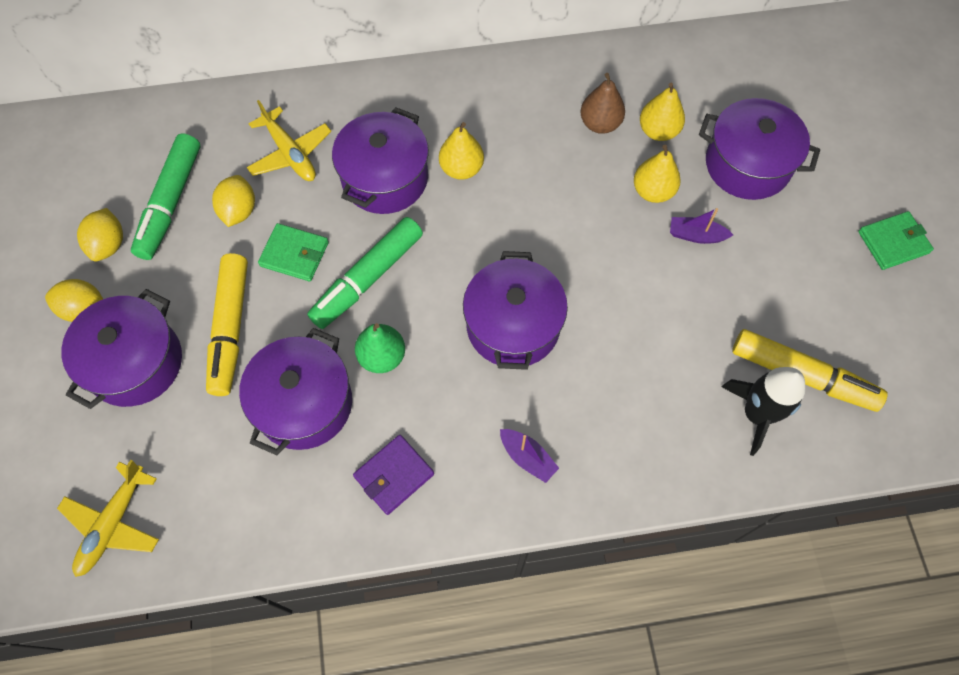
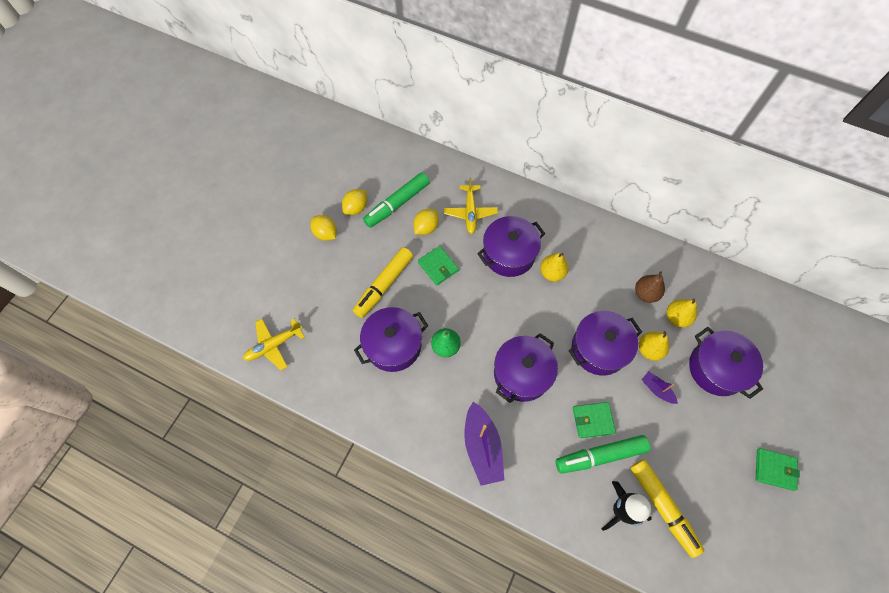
camera: 35 degrees right, 0 degrees up
(135, 362) = (331, 274): purple pot -> purple pot (599, 348)
(368, 278) = (465, 301): green marker -> green marker (600, 455)
(394, 475) = (411, 410): purple wallet -> none
(527, 457) = (482, 447): purple boat -> purple boat, size x1.91
(645, 325) = (593, 420): none -> green wallet

